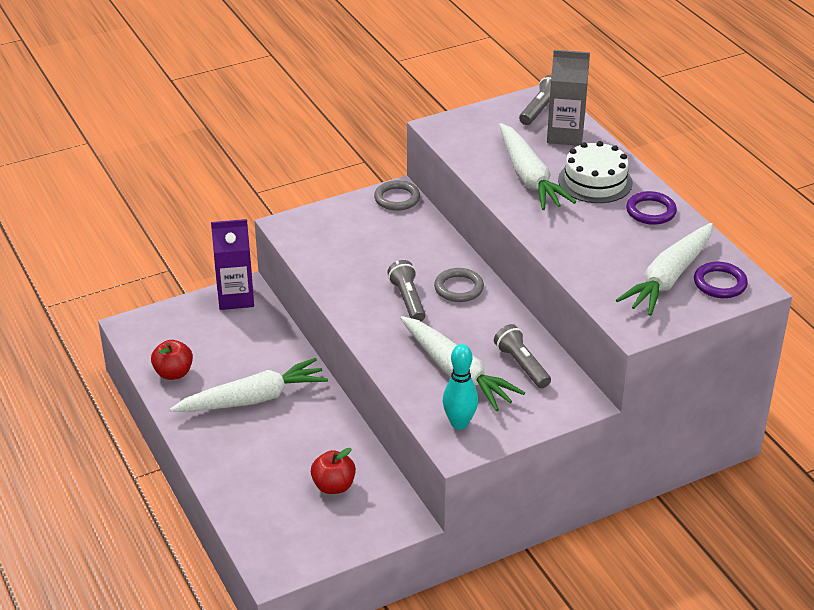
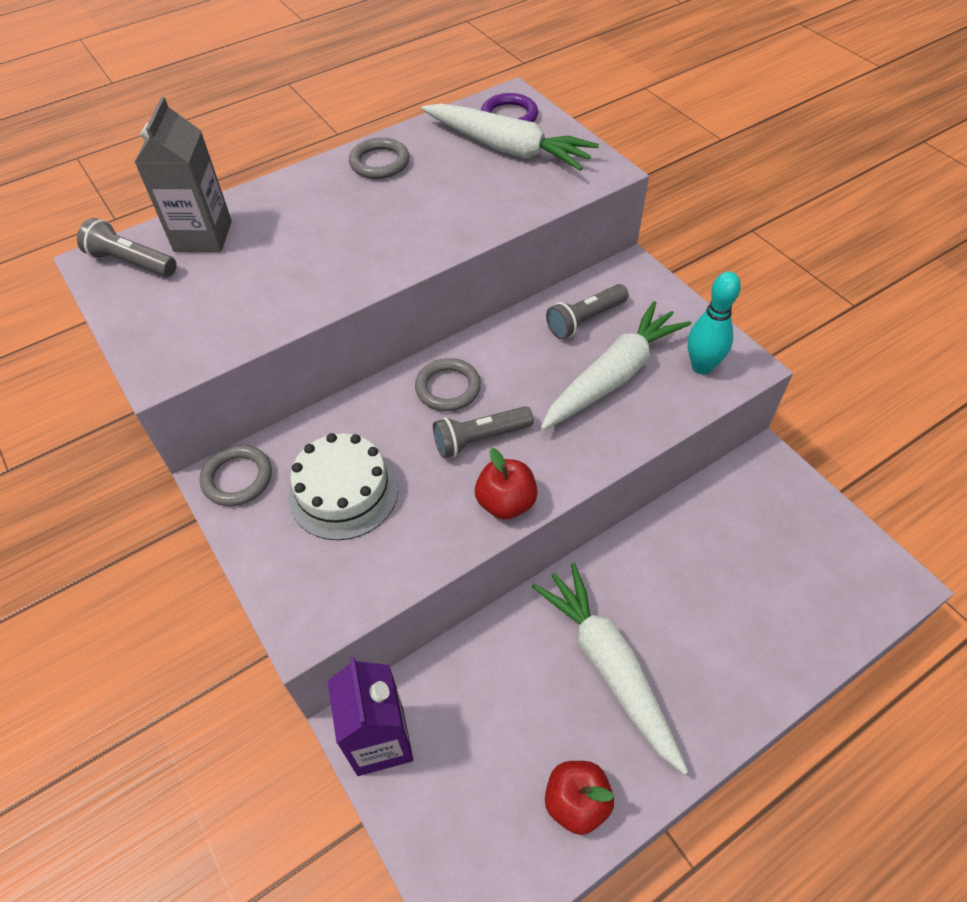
camera: 95 degrees left, 15 degrees up
(333, 486) = (740, 540): red apple -> red apple (506, 503)
(529, 177) = (306, 264): white carrot -> none
(595, 181) = (316, 206): white cake -> white cake (343, 492)
(650, 211) = (379, 162): purple ring -> grey ring

